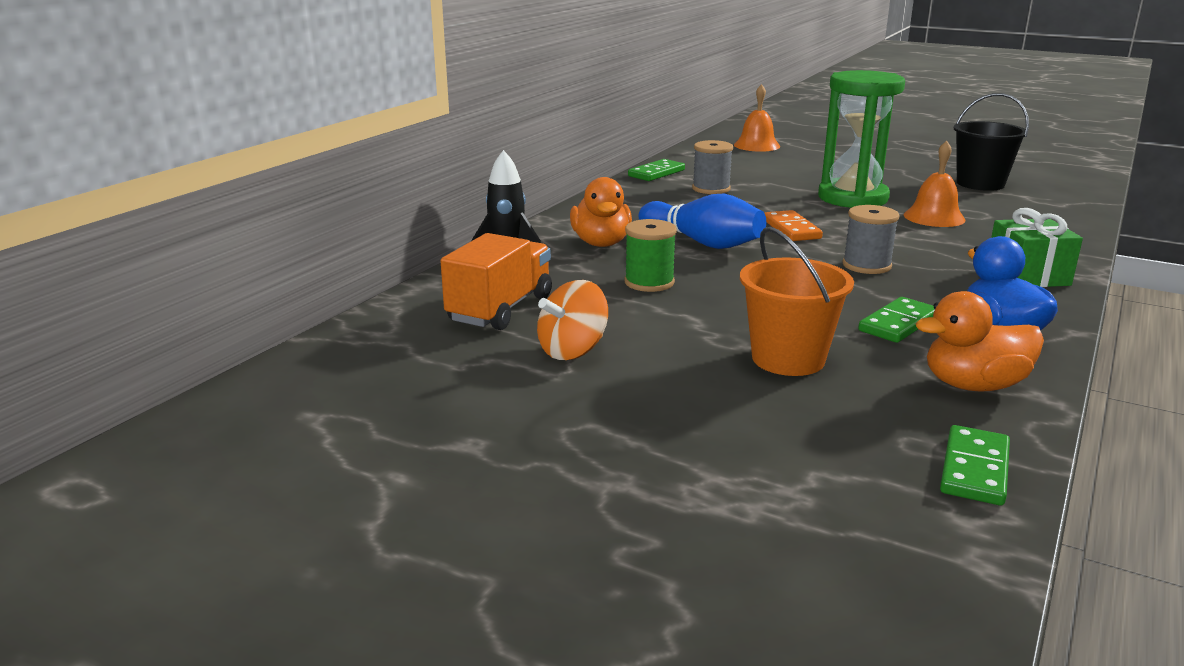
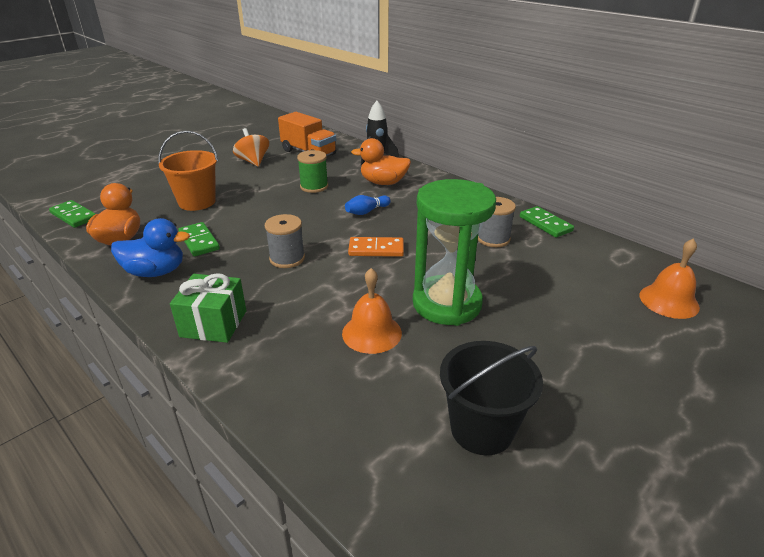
camera: 105 degrees right, 10 degrees up
(702, 243) = (366, 212): blue bowling pin -> blue bowling pin, size x0.54

